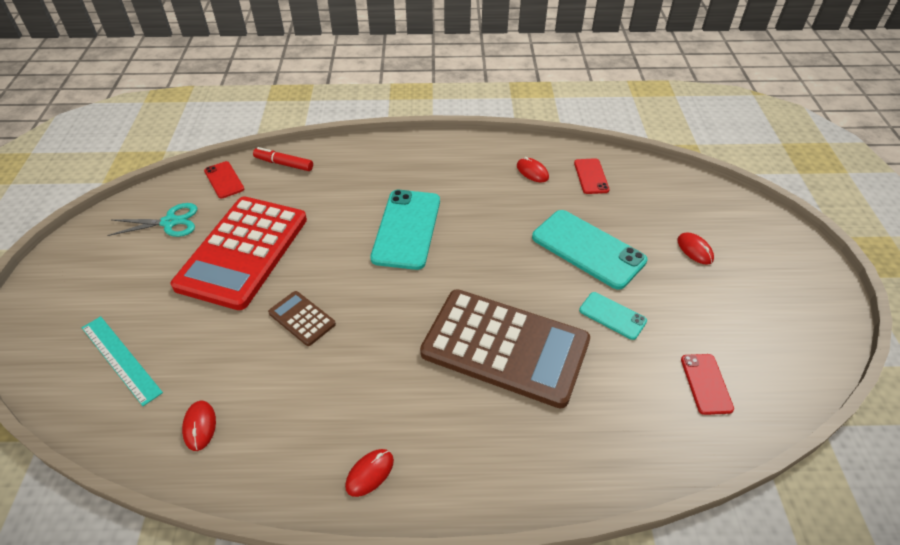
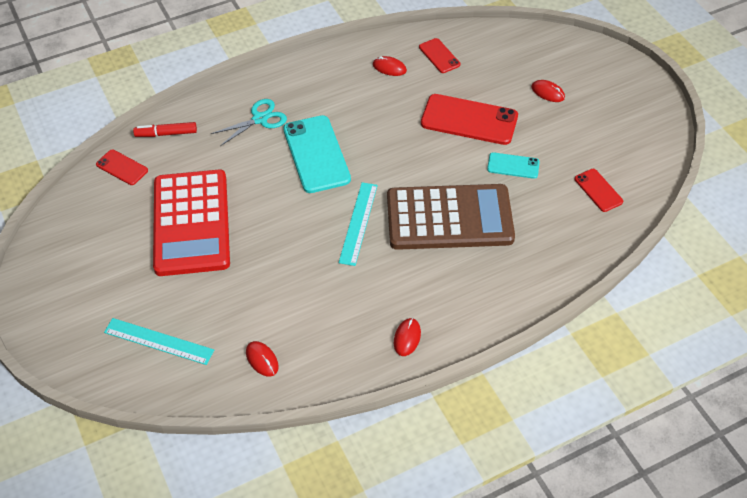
camera: 25 degrees left, 5 degrees up
(170, 222) = (104, 222): turquoise scissors -> turquoise scissors (260, 119)
(302, 318) = (281, 256): brown calculator -> none
(402, 314) = (358, 223): none -> turquoise ruler
(588, 249) = (469, 120): turquoise phone -> red phone

